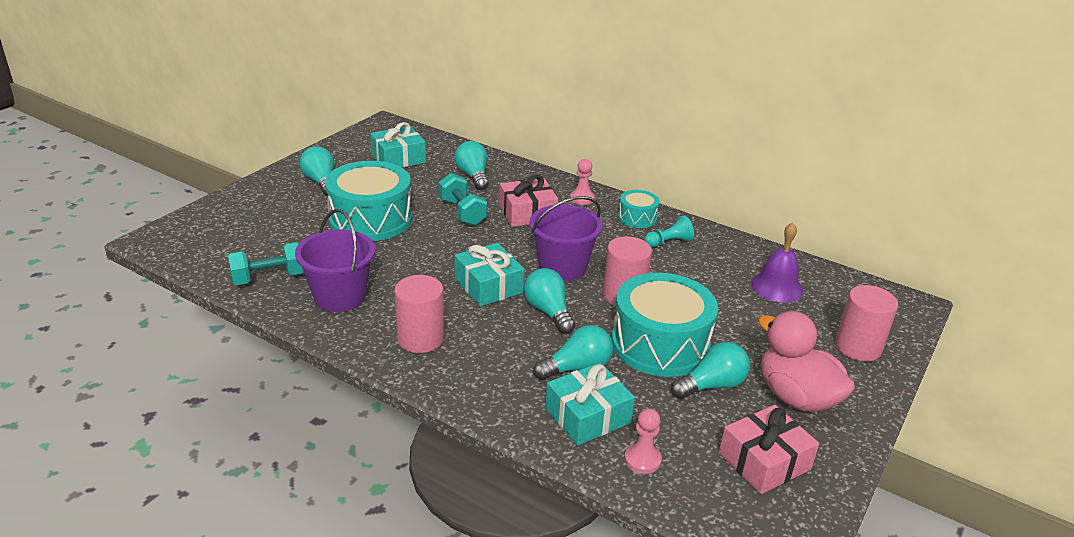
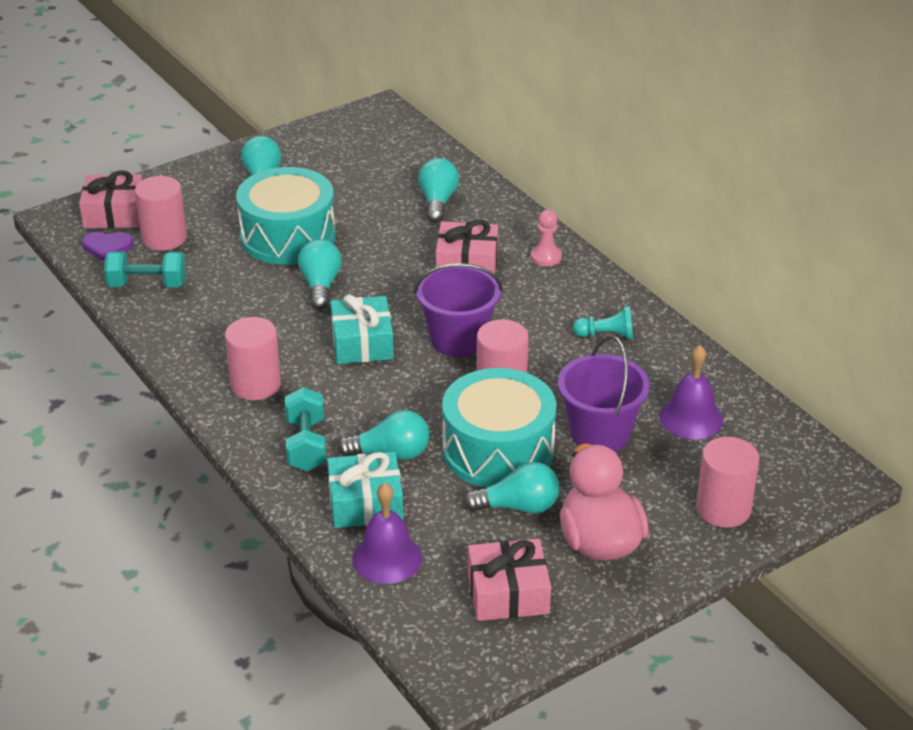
camera: 25 degrees right, 5 degrees up
(204, 228) = (114, 214): none -> pink gift
(212, 255) = (107, 247): none -> purple heart
(262, 239) = (164, 238): none -> pink cylinder
(340, 297) = (204, 321): purple bucket -> purple bucket (600, 433)
(398, 158) = (366, 162): turquoise gift -> none
(462, 212) = (393, 248): turquoise dumbbell -> turquoise dumbbell (306, 445)
(548, 312) = (405, 386): turquoise light bulb -> turquoise light bulb (320, 285)
(637, 217) = (594, 295): turquoise drum -> none
(642, 459) = (387, 558): pink pawn -> purple bell

